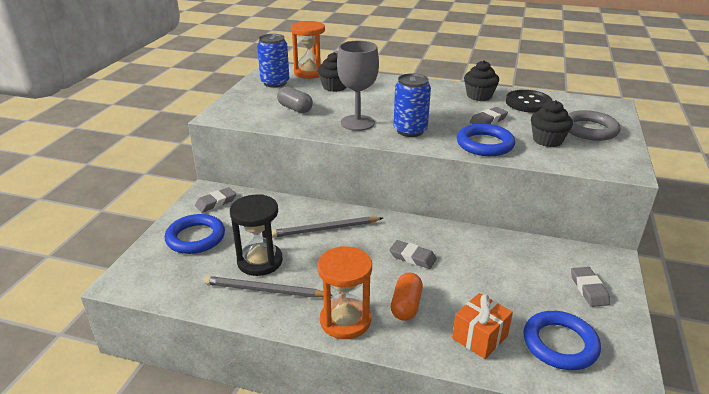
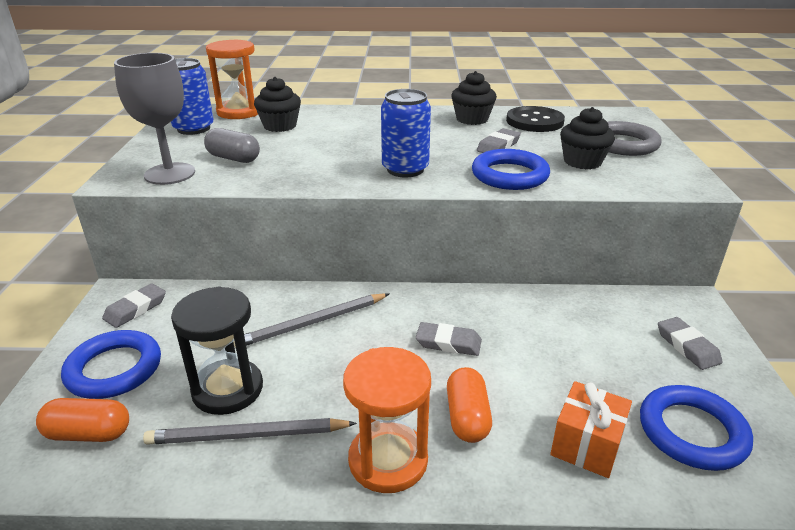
camera: 15 degrees left, 0 degrees up
(174, 272) = (89, 433): none -> orange capsule
(357, 123) = (329, 167): grey goblet -> grey goblet (170, 174)

